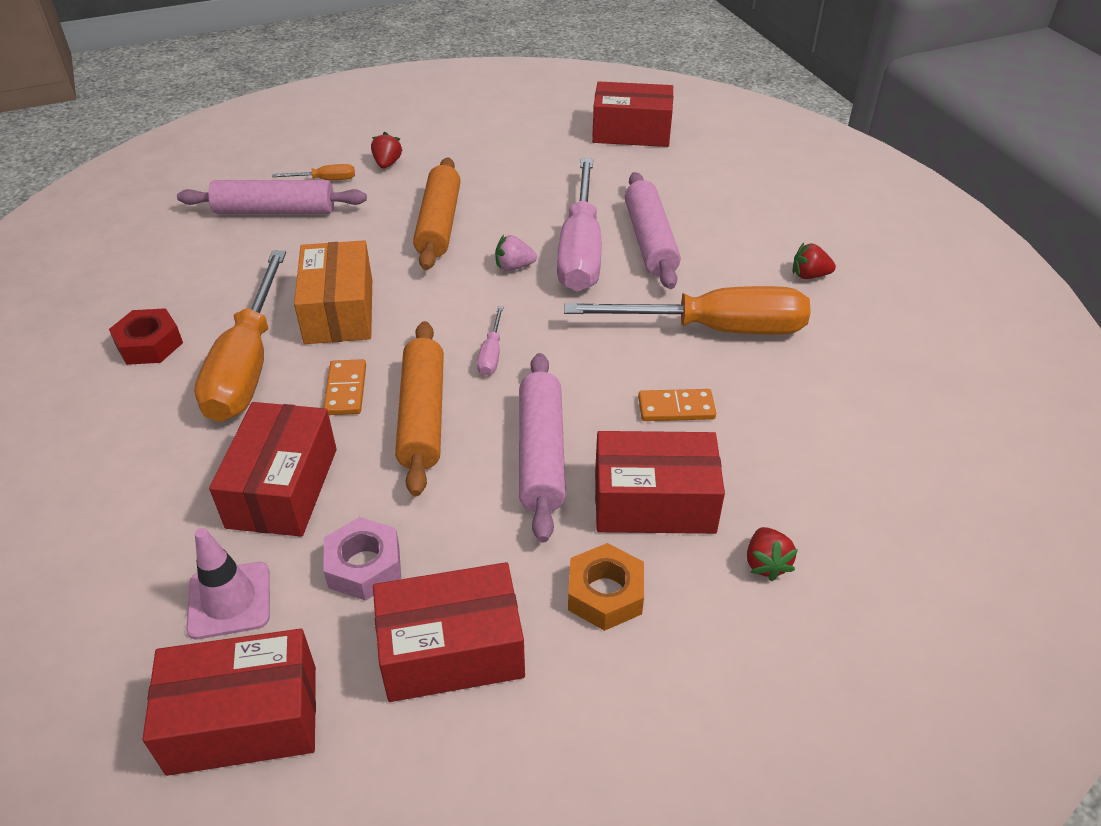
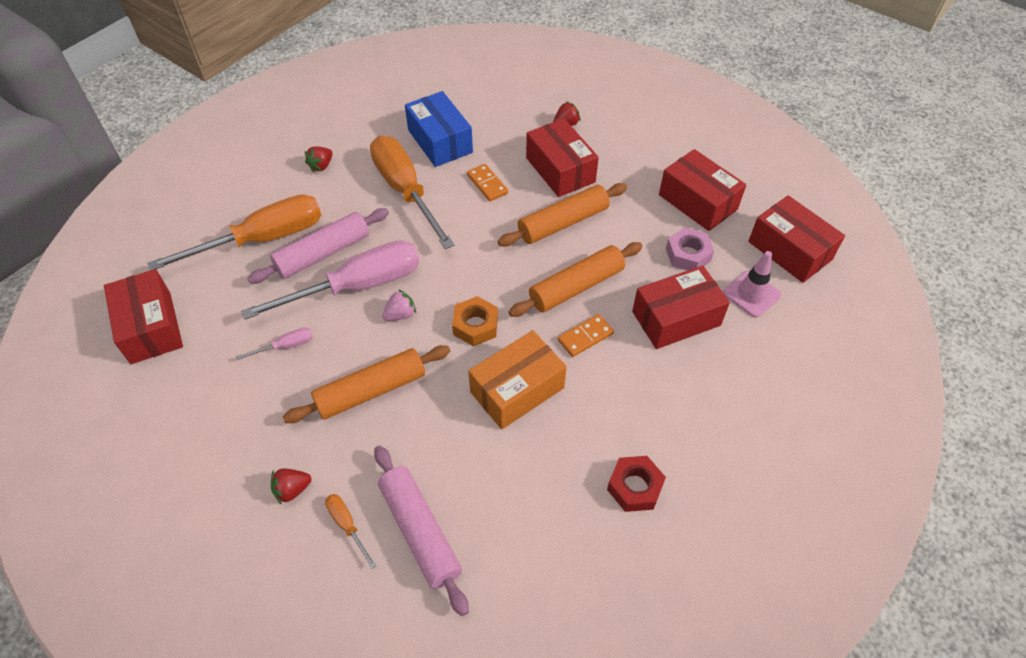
camera: 120 degrees left, 10 degrees up
(248, 364) = (605, 407): orange screwdriver -> orange screwdriver (262, 239)
(491, 354) = (500, 282): pink screwdriver -> pink screwdriver (285, 346)
(514, 267) = (400, 314): pink strawberry -> pink strawberry turned 90 degrees counterclockwise
(541, 454) = (563, 223): pink rolling pin -> orange rolling pin
(605, 594) = (626, 166): orange nut -> orange nut (475, 325)
(803, 394) = (440, 141): none -> blue box
(809, 275) = (321, 166): red strawberry -> red strawberry turned 60 degrees clockwise

